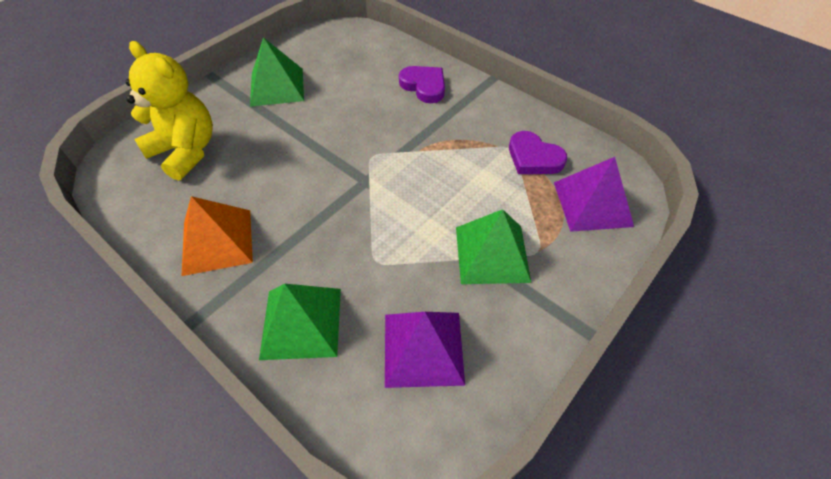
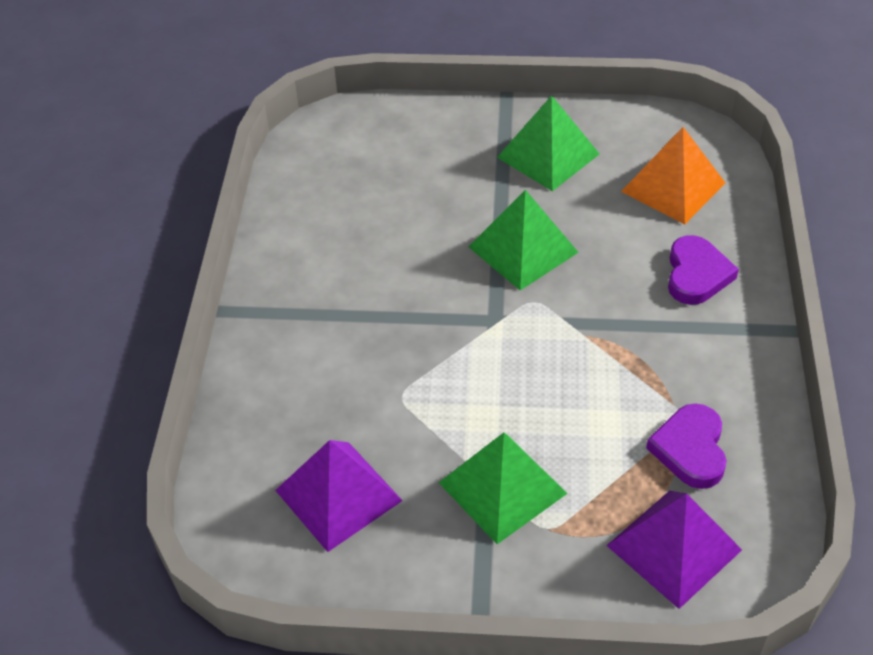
camera: 55 degrees right, 5 degrees down
(186, 151) = (390, 160): yellow teddy bear -> none
(217, 241) = (314, 264): orange pyramid -> orange pyramid (673, 187)
(301, 322) = (286, 385): green pyramid -> green pyramid (523, 249)

